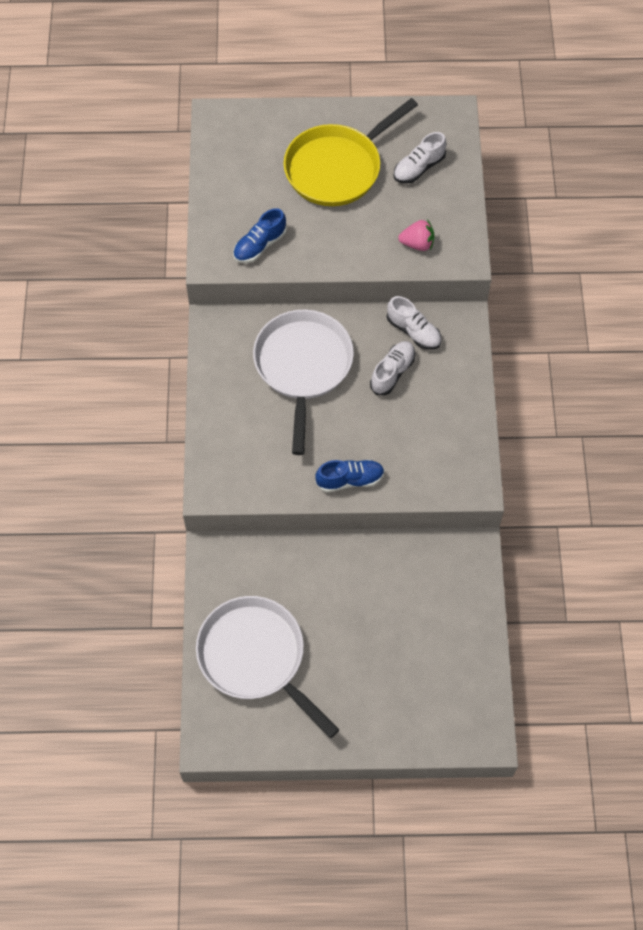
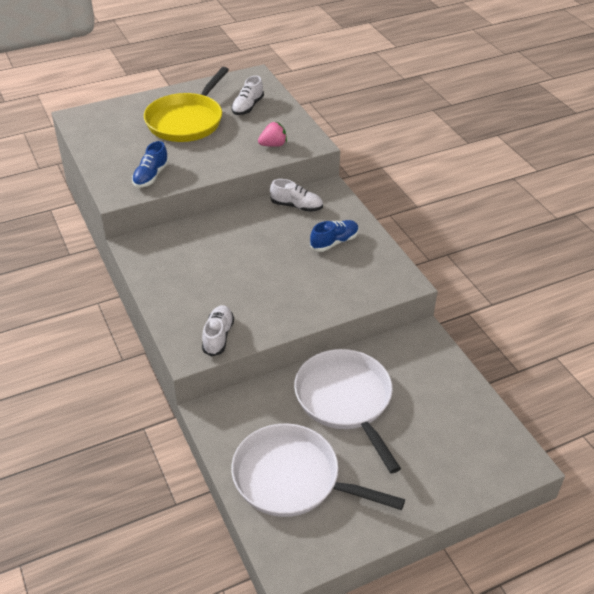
camera: 25 degrees left, 20 degrees down
(303, 367) = (223, 251): white pan -> white pan (345, 400)
(350, 480) = (304, 310): blue shoe -> blue shoe (334, 242)
(392, 372) = (296, 234): white shoe -> white shoe (218, 336)

